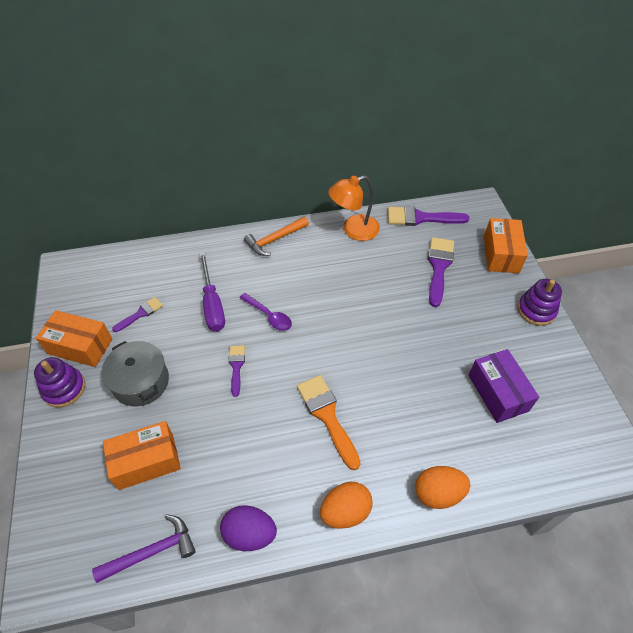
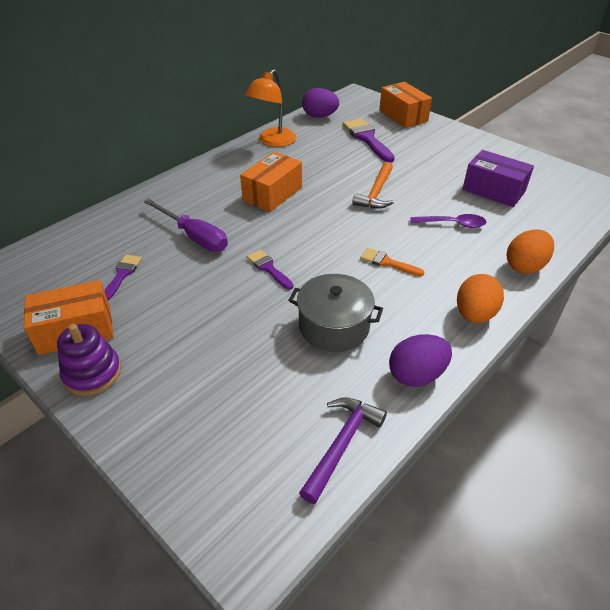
camera: 35 degrees left, 10 degrees down
(141, 382) = (180, 324): grey pot -> grey pot (334, 326)
(146, 461) = (256, 380): orange box -> orange box (272, 194)
(269, 316) = (260, 222): purple spoon -> purple spoon (453, 224)
(274, 240) = (207, 172): orange hammer -> orange hammer (376, 193)
(327, 416) = (387, 262): orange brush -> orange brush, size x0.58
(421, 218) = (319, 116): purple brush -> purple egg
(536, 310) = (463, 136): purple stacking toy -> none

